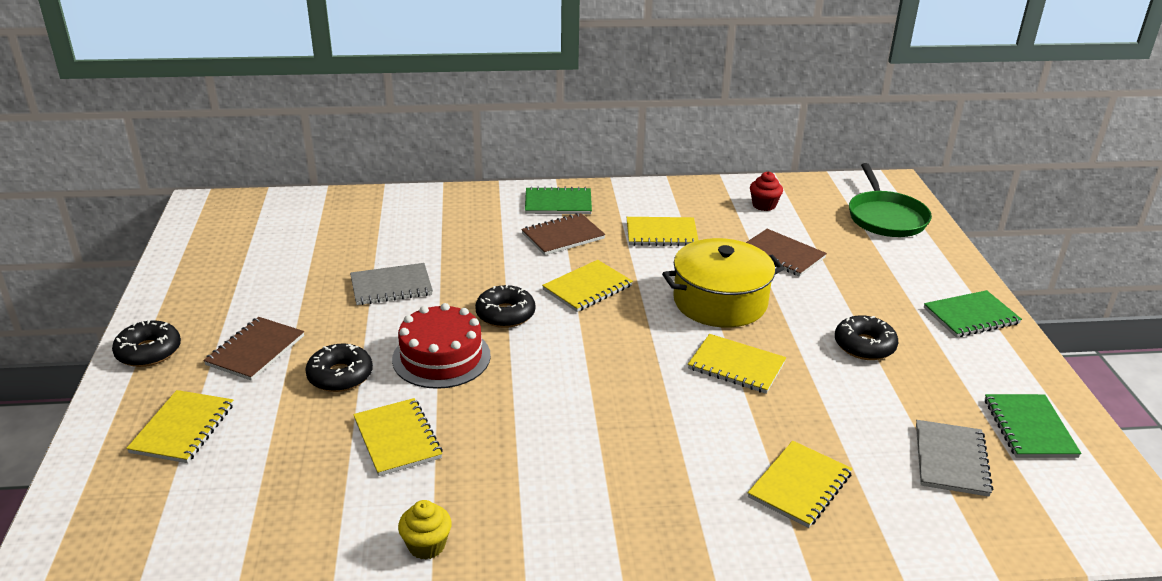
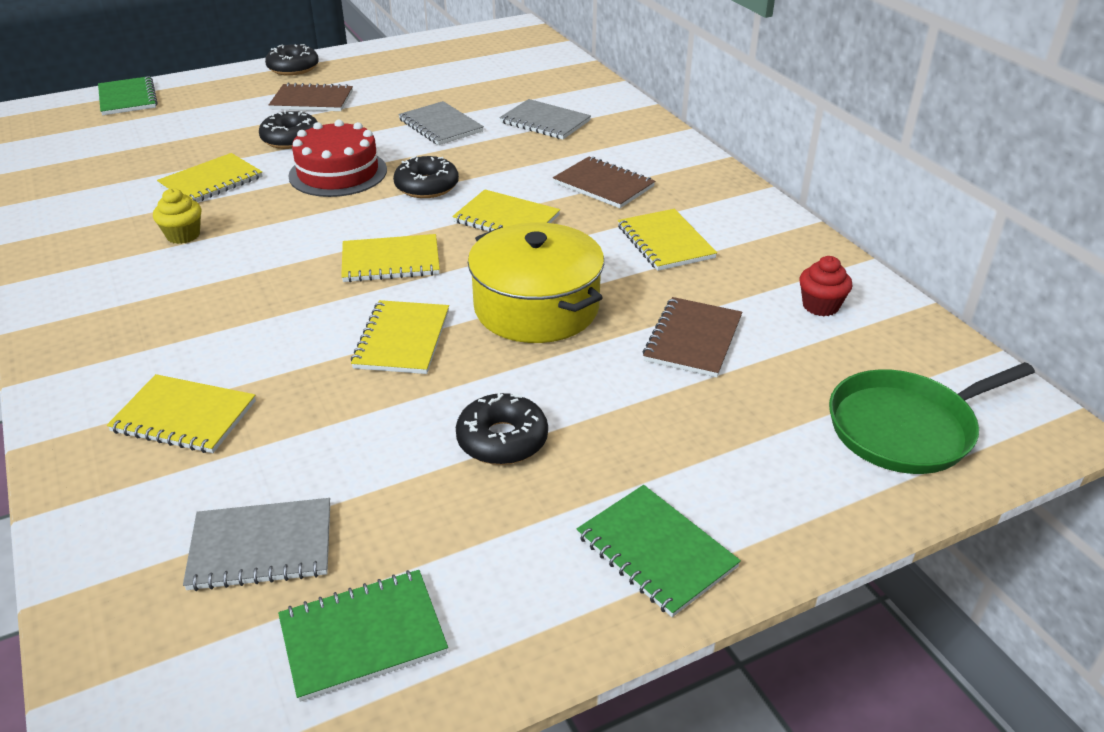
camera: 70 degrees right, 5 degrees up
(182, 428) = (203, 104): yellow notebook -> yellow notebook (390, 261)
(426, 545) = (76, 225): yellow cupcake -> yellow cupcake (183, 235)
(431, 235) = (545, 122): none -> grey notebook
(558, 203) = (674, 168): green notebook -> green notebook (127, 98)

